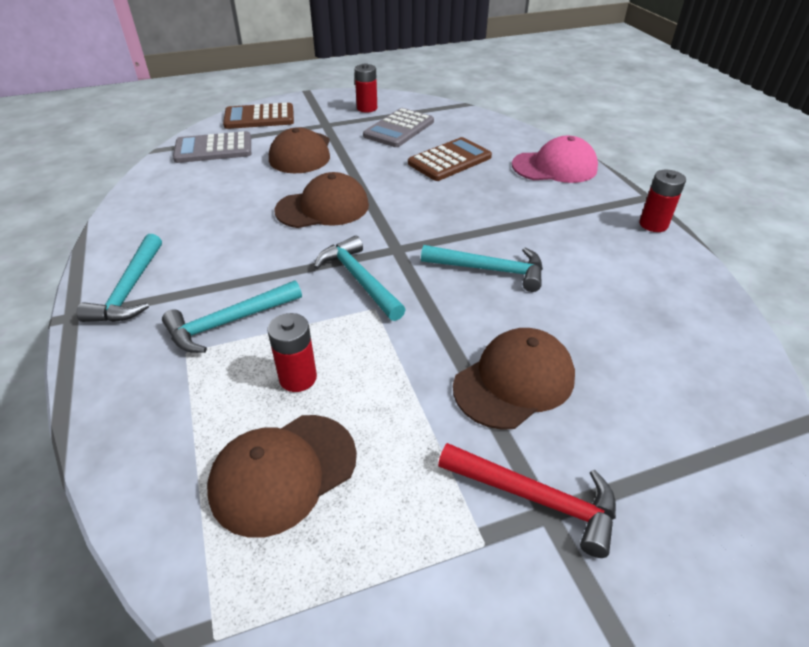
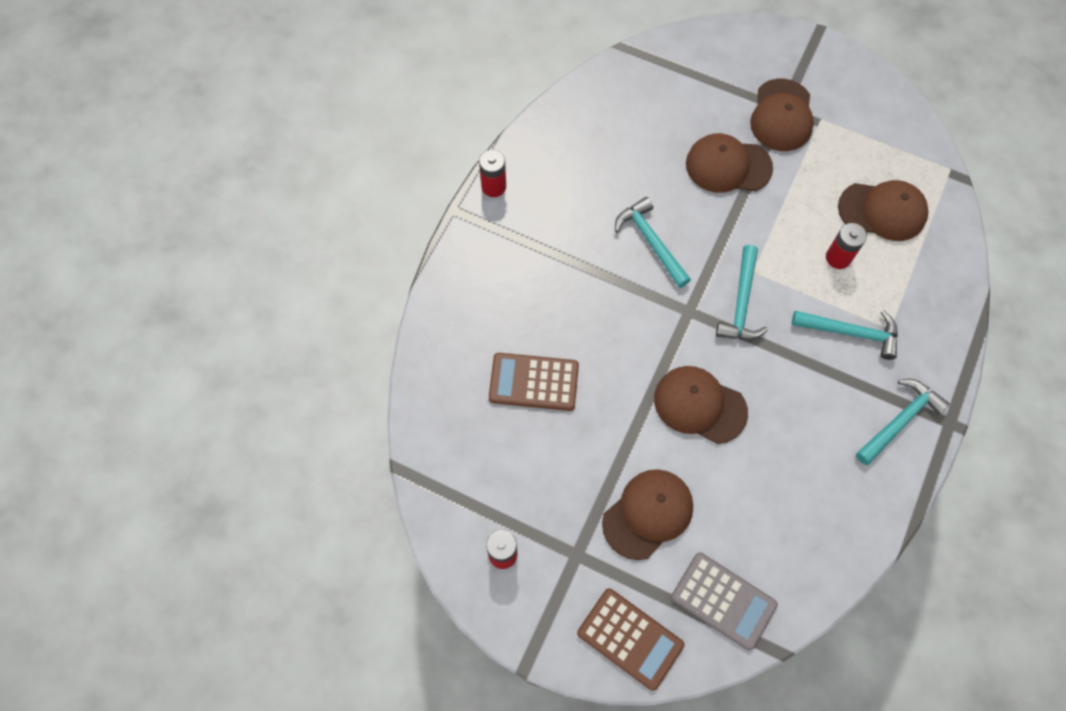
camera: 135 degrees left, 25 degrees up
(399, 129) = (517, 478): grey calculator -> none
(536, 499) = (782, 115): red hammer -> brown cap
(554, 167) = (465, 298): pink cap -> none

